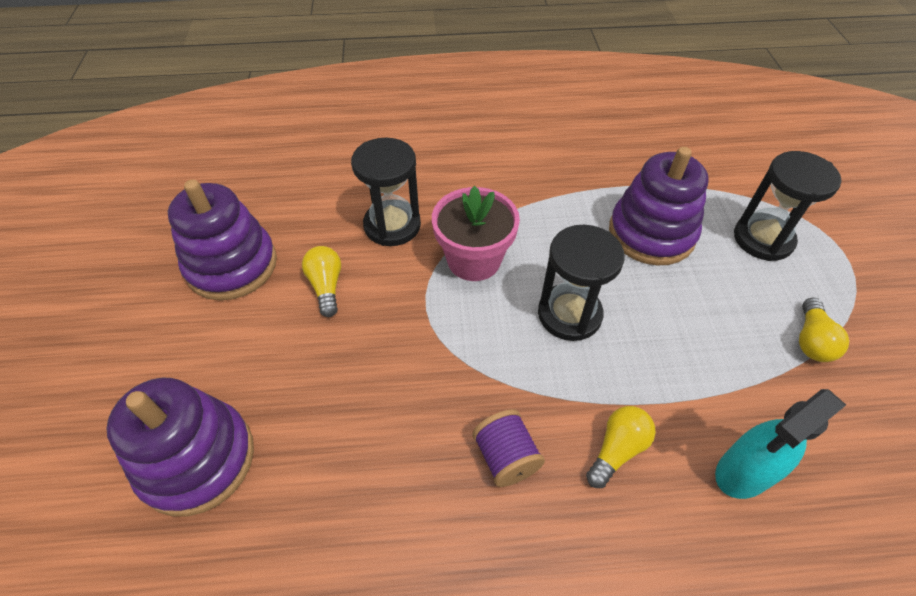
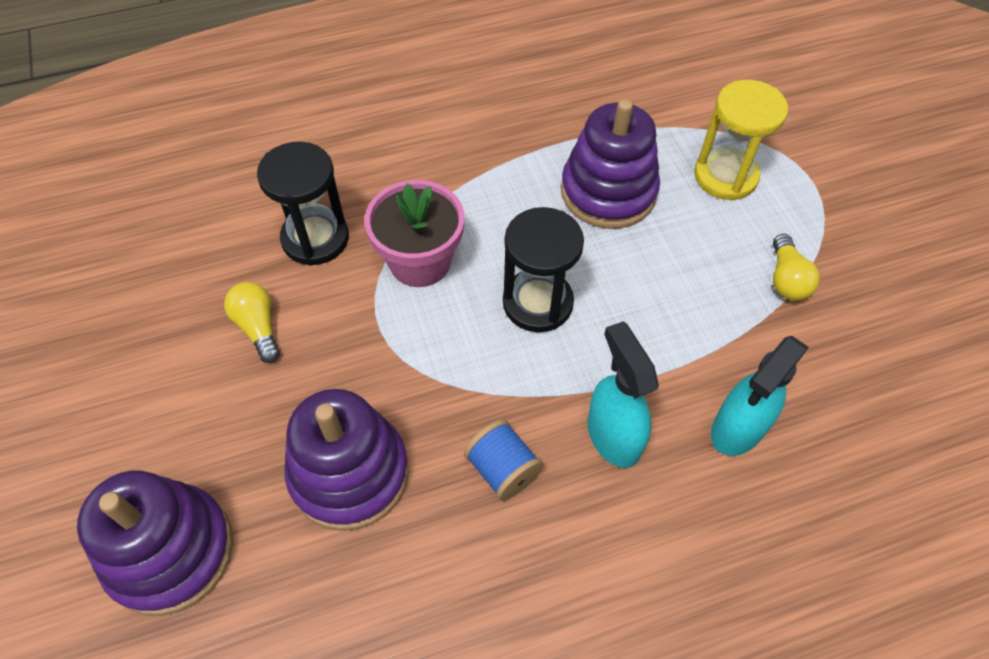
camera: 15 degrees left, 5 degrees up
(232, 265) = (136, 325): purple stacking toy -> purple stacking toy (349, 473)
(506, 457) = (503, 470): purple spool -> blue spool
(617, 449) = (613, 435): yellow light bulb -> turquoise spray bottle
(763, 239) = (725, 176): black hourglass -> yellow hourglass

